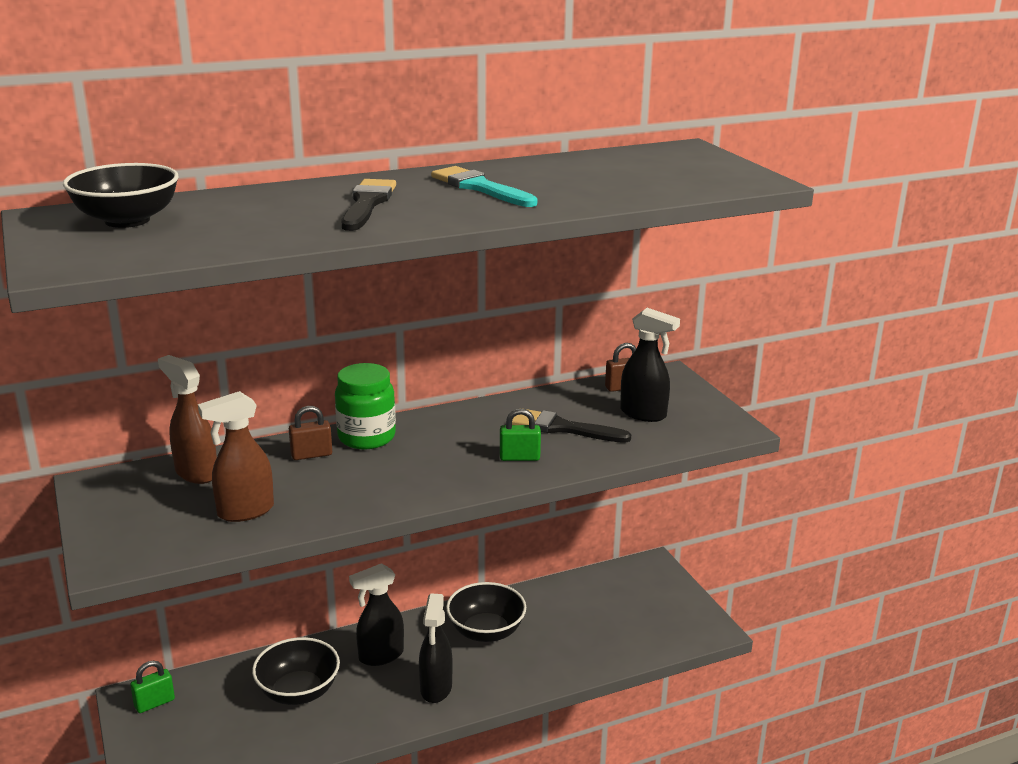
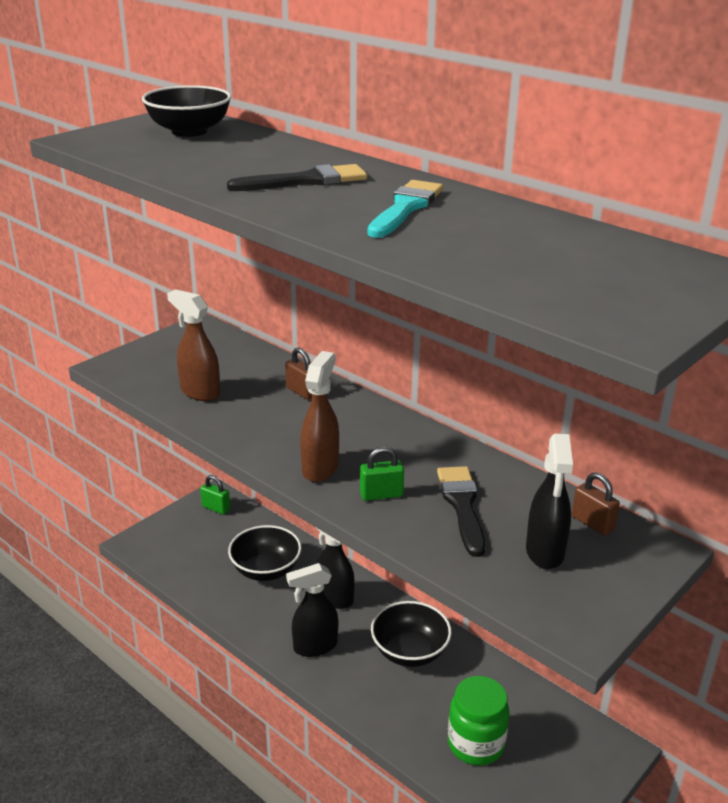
camera: 65 degrees right, 5 degrees up
(196, 473) = (239, 356): brown spray bottle -> brown spray bottle (320, 468)
(366, 437) = (350, 407): green jar -> green jar (476, 744)
(519, 457) = (381, 495): green padlock -> green padlock turned 75 degrees counterclockwise

